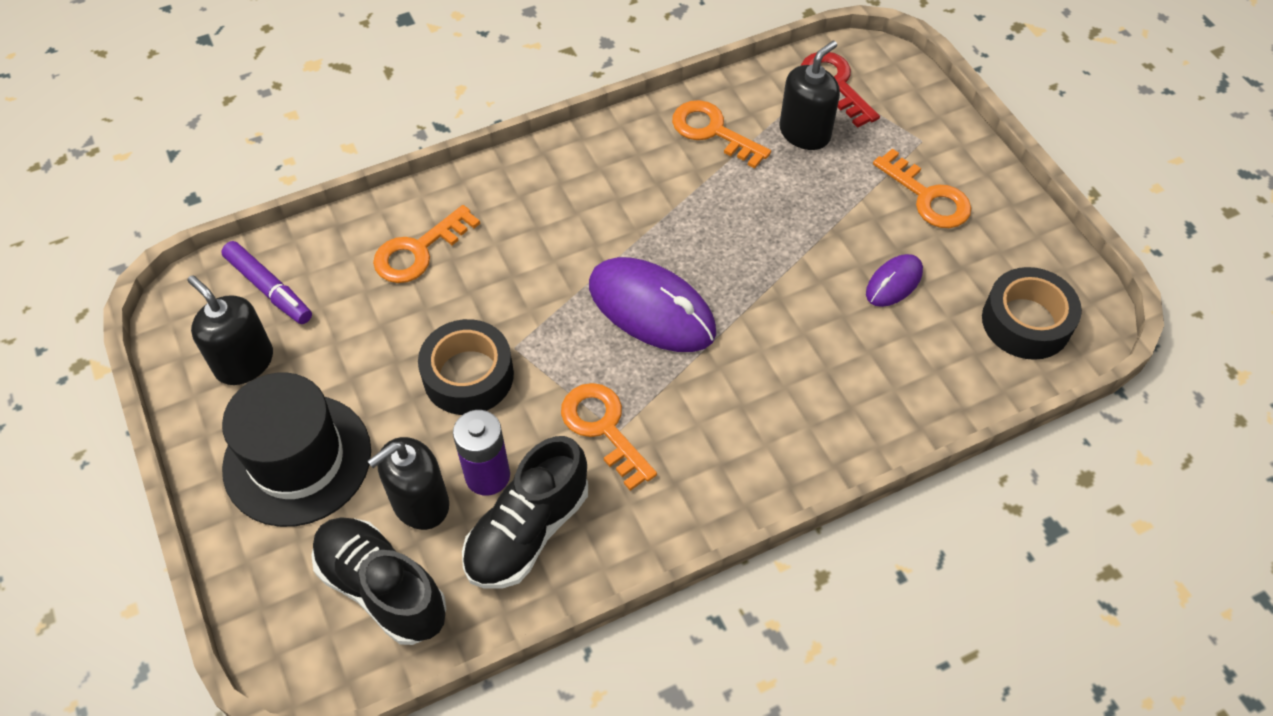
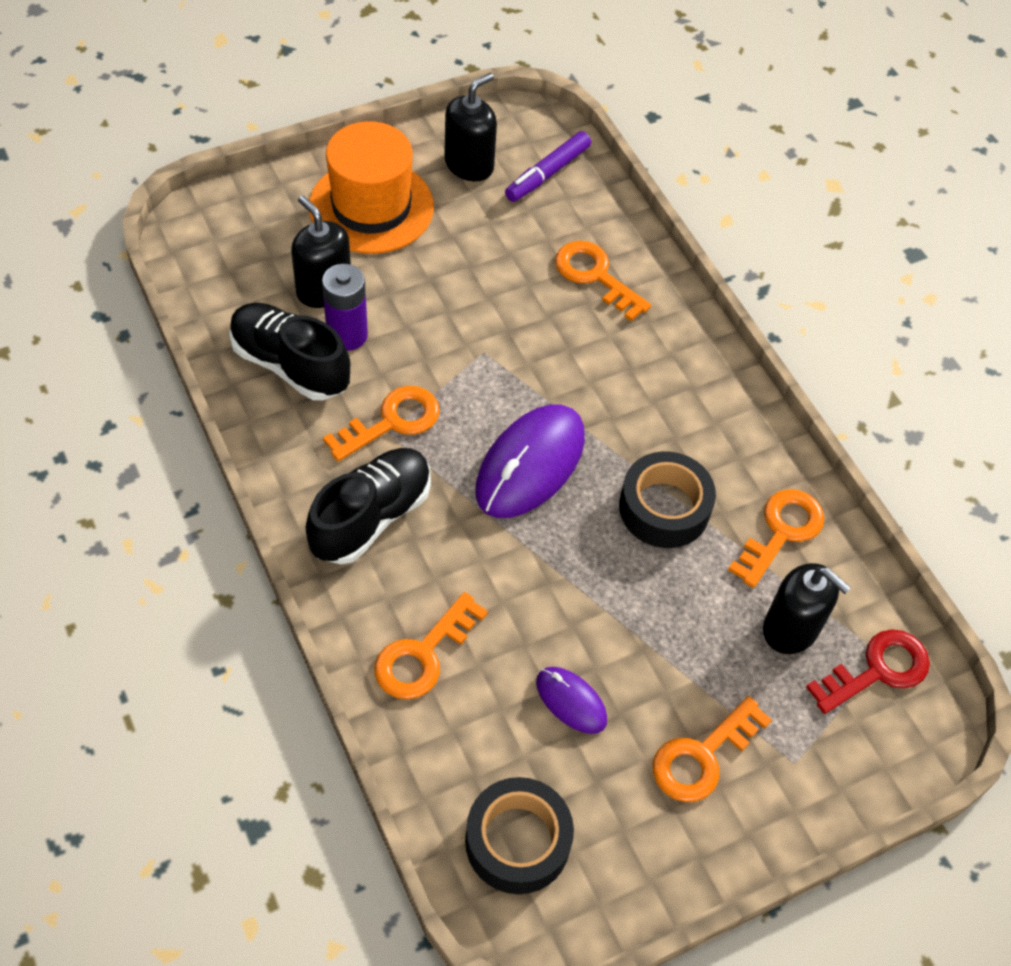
camera: 85 degrees right, 0 degrees up
(297, 459) = (371, 207): black hat -> orange hat
(382, 588) = (247, 269): black shoe -> black shoe (371, 517)
(468, 375) = (452, 318): black tape -> black tape (664, 508)
(866, 394) = (423, 655): none -> orange key

